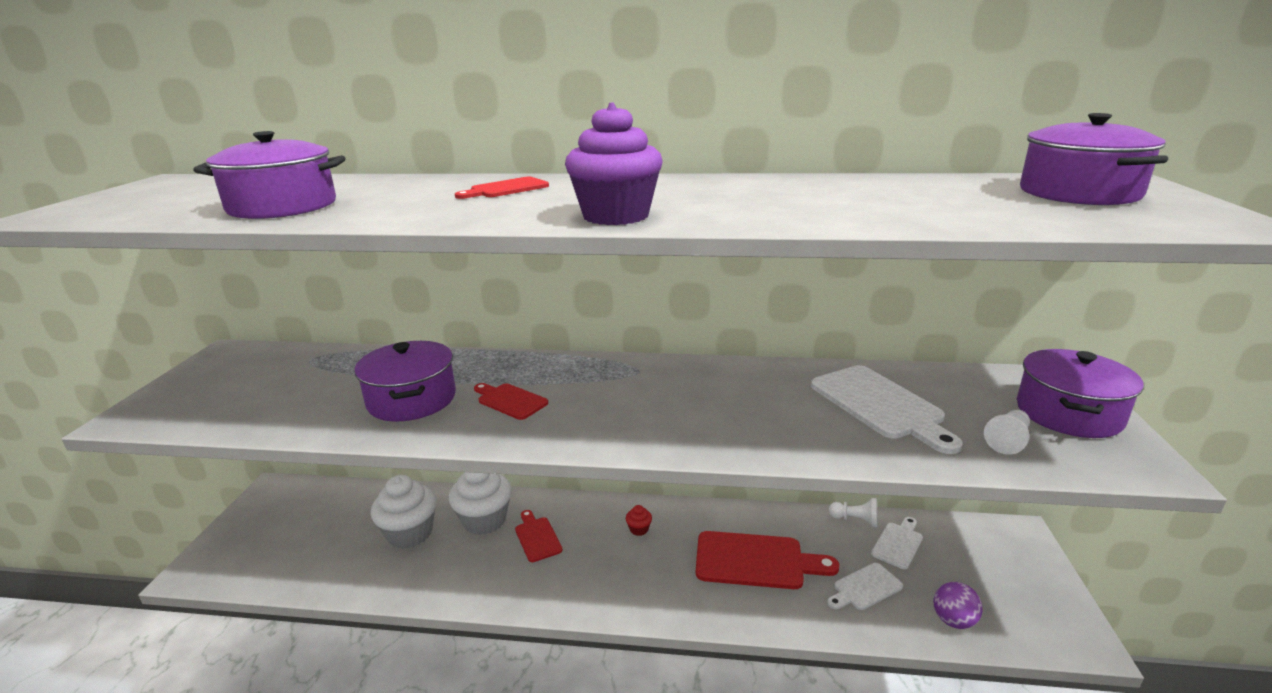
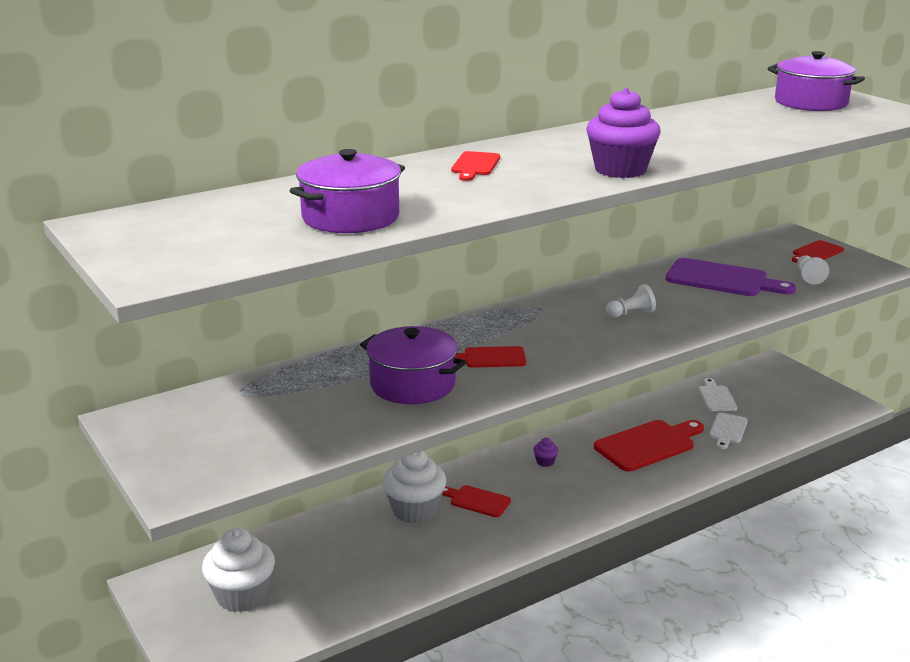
camera: 40 degrees left, 0 degrees up
(410, 533) = (365, 547): white cupcake -> white cupcake (242, 596)
(639, 529) = (545, 462): red cupcake -> purple cupcake
(855, 520) = (676, 394): white pawn -> white pawn (631, 313)
(880, 405) = (722, 279): white cutting board -> purple cutting board
(953, 620) = (789, 425): purple ball -> none
(1068, 413) = (816, 252): purple pot -> red cutting board

